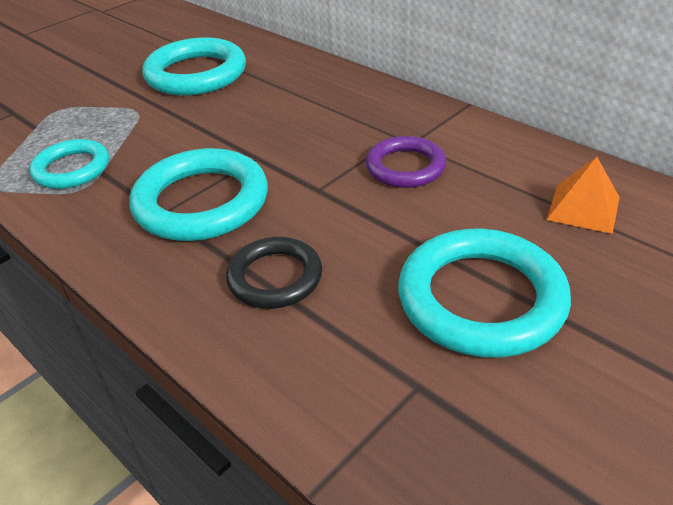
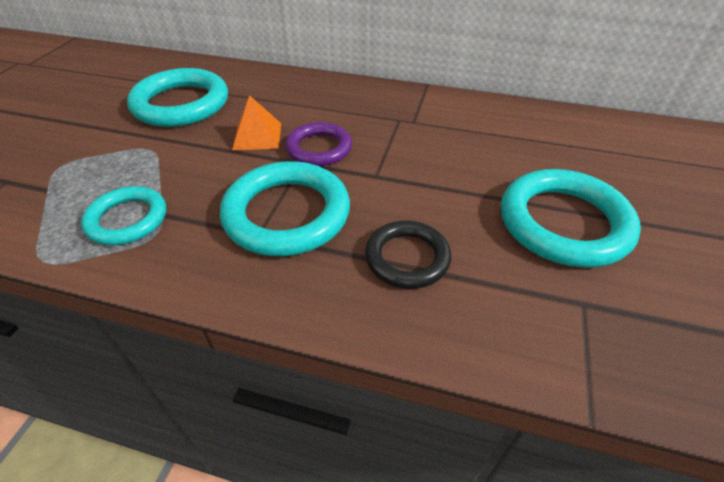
camera: 30 degrees left, 5 degrees up
(405, 167) = (425, 141): purple ring -> purple ring (319, 148)
(583, 208) = (565, 140): orange pyramid -> orange pyramid (257, 136)

